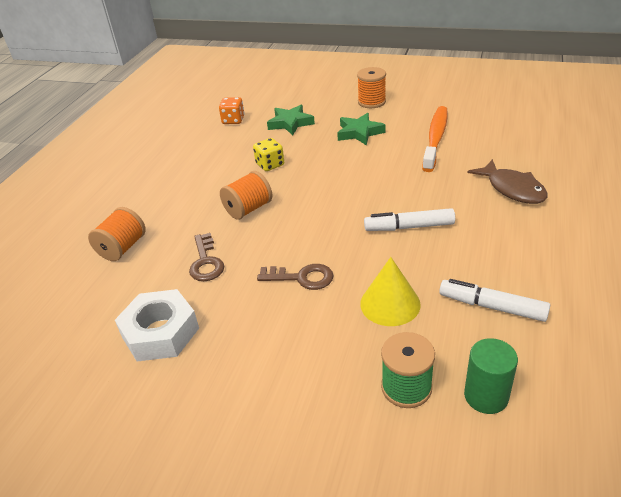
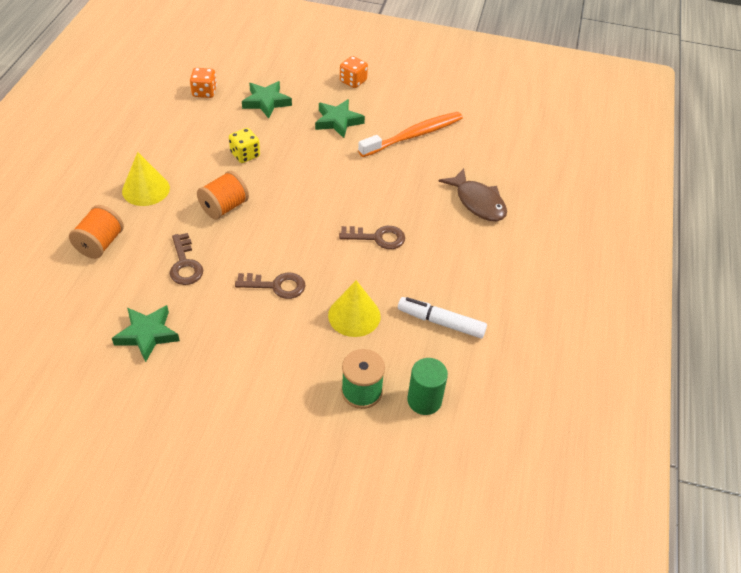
camera: 10 degrees left, 10 degrees up
(160, 332) = (147, 334): white nut -> green star
(172, 199) = (146, 189): none -> yellow cone
(371, 102) = (353, 81): orange spool -> orange dice
(409, 227) = (378, 238): white marker -> brown key
(435, 138) = (413, 135): orange toothbrush -> orange toothbrush turned 45 degrees clockwise

